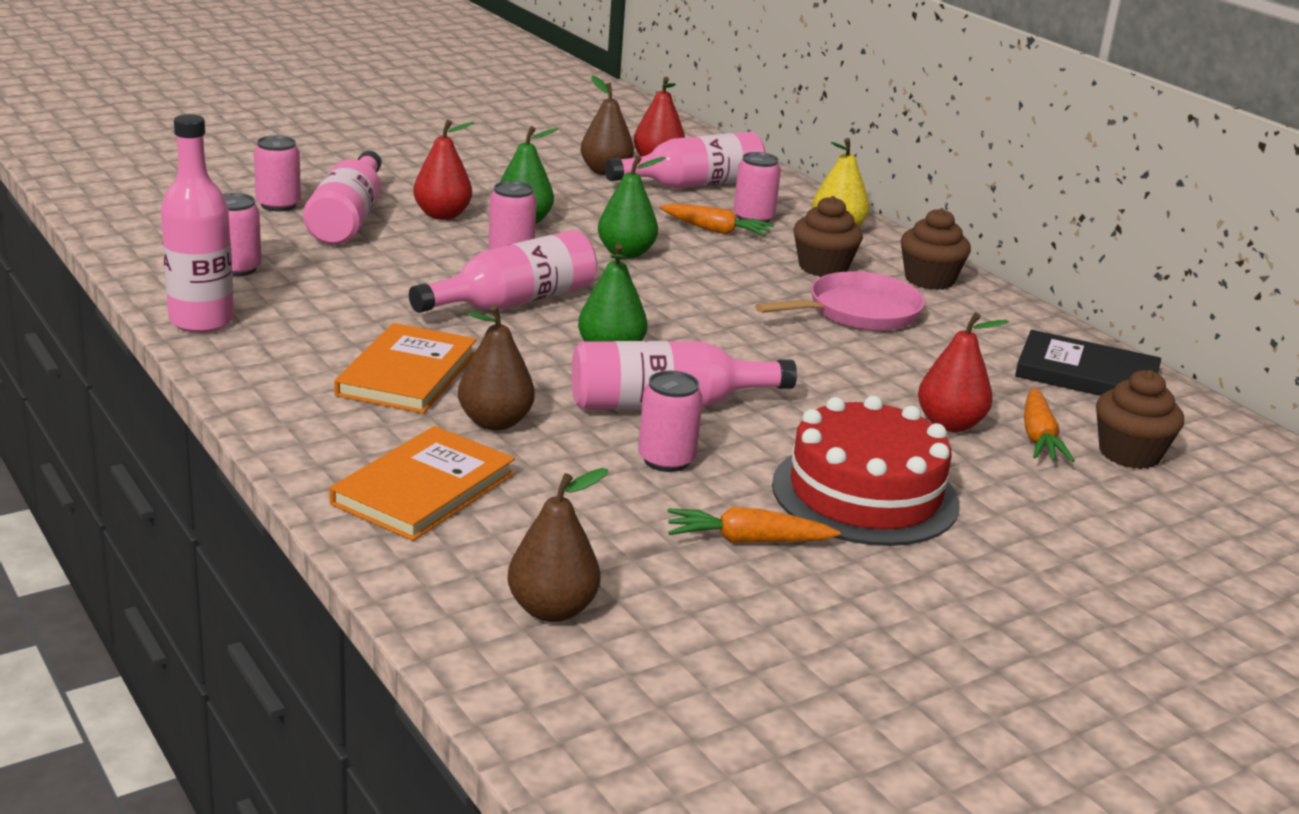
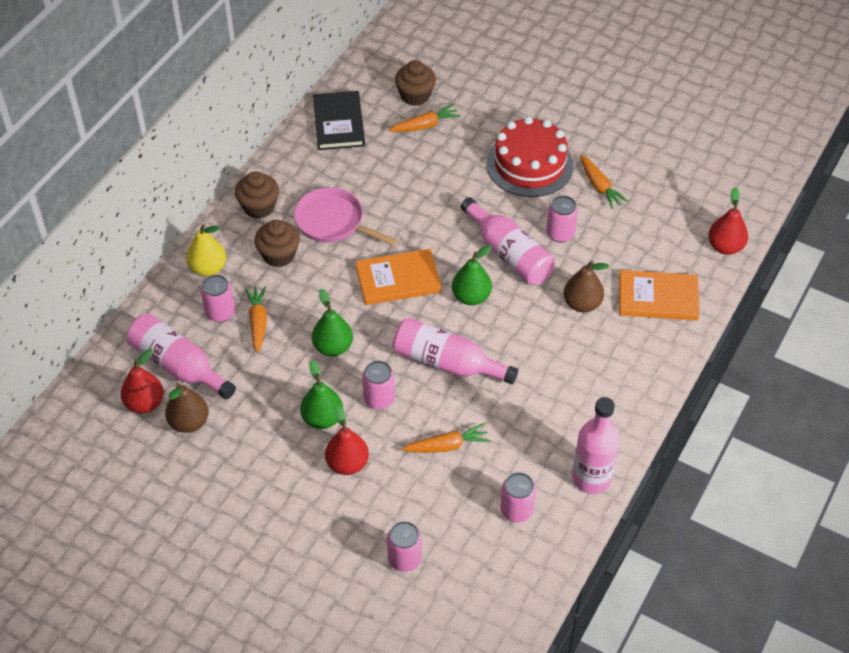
camera: 115 degrees left, 25 degrees up
(348, 219) = (396, 507): pink bottle -> none
(386, 264) = (447, 446): none -> orange carrot
(407, 374) = (567, 360): orange book -> orange book (398, 279)
(552, 609) = (697, 221): brown pear -> none
(949, 424) = (438, 156): red pear -> red pear (725, 247)

